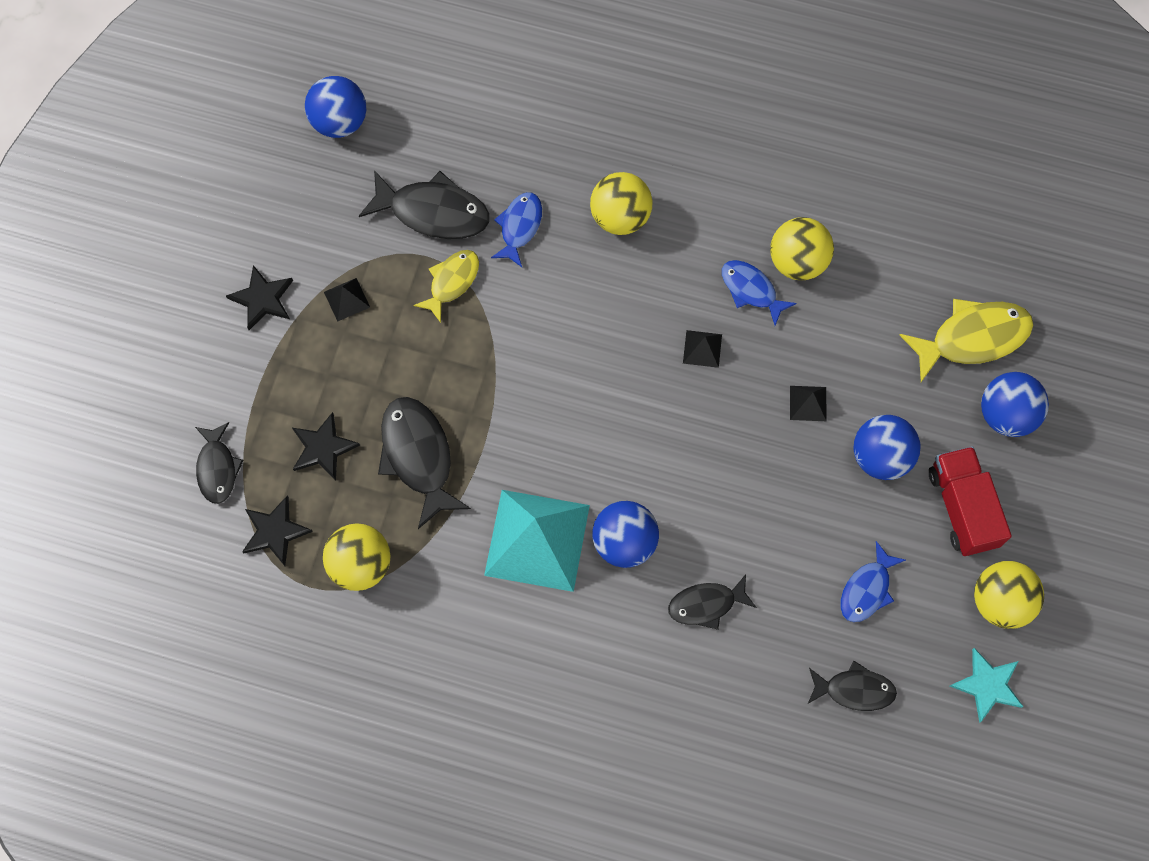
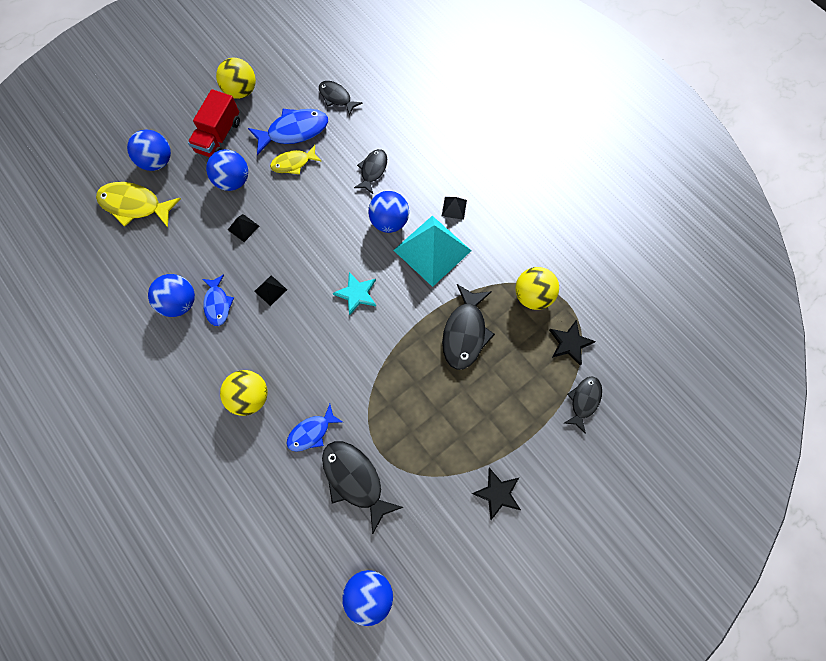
camera: 145 degrees left, 0 degrees up
(323, 448) = (515, 373): black star -> none
(347, 299) = (446, 457): black pyramid -> black pyramid (454, 208)
(451, 282) = (376, 424): yellow fish -> yellow fish (293, 163)
(706, 604) = (373, 170): black fish -> black fish turned 90 degrees counterclockwise
(797, 261) = (180, 303): yellow ball -> blue ball
(867, 589) = (294, 131): blue fish -> blue fish, size x1.60
(987, 685) = (278, 66): turquoise star -> turquoise star (356, 294)

